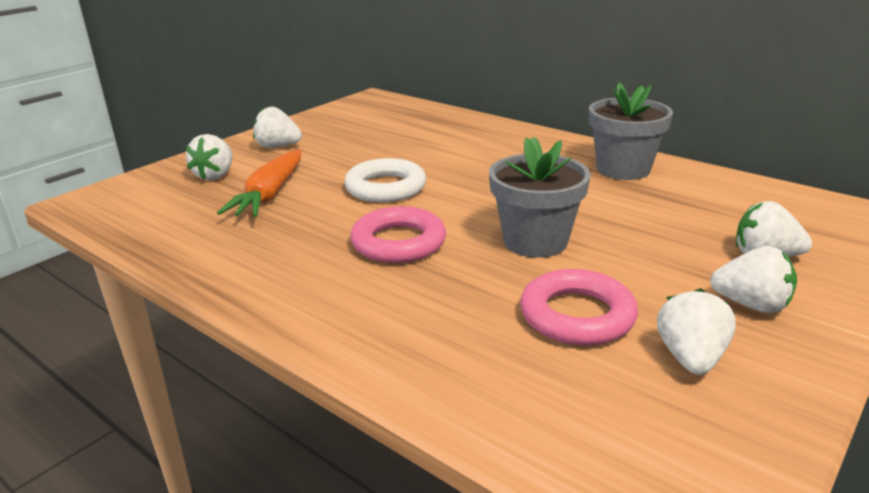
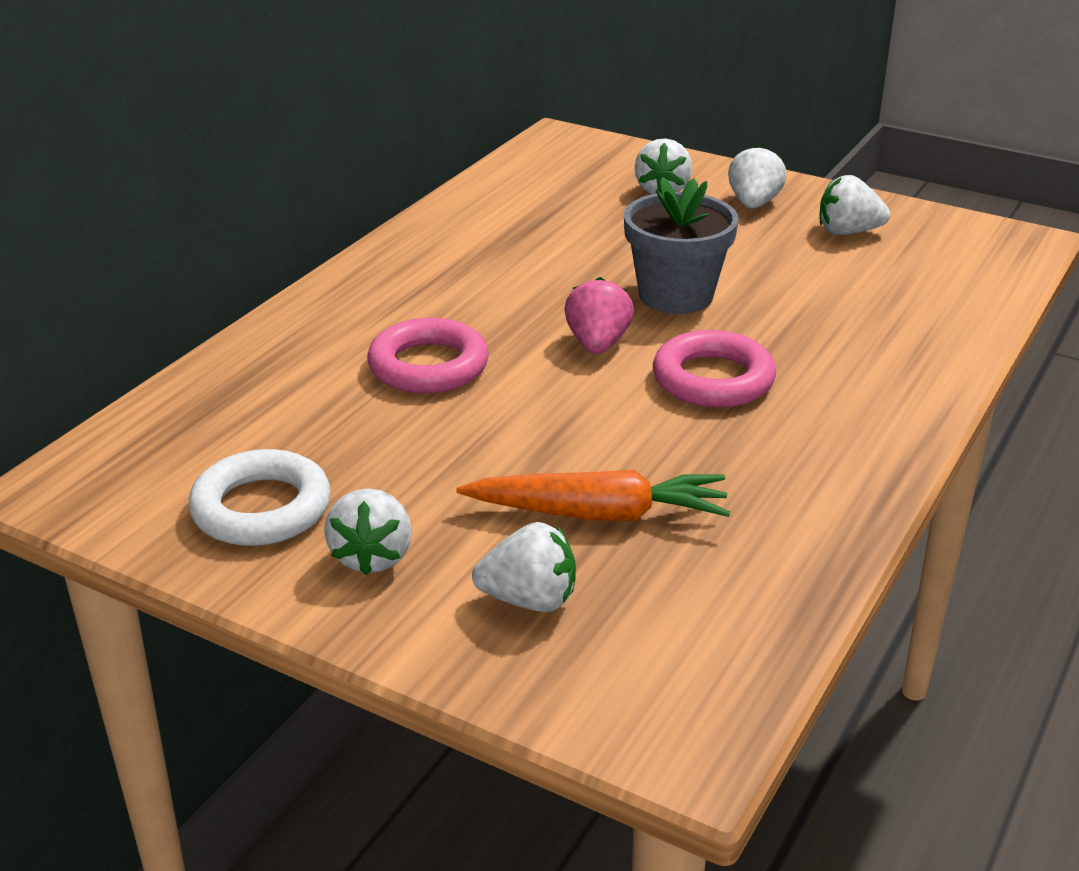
camera: 100 degrees left, 5 degrees up
(385, 187) = (548, 409): white ring -> white ring (261, 508)
(462, 207) = (597, 344): none -> pink strawberry
(577, 315) = (813, 274): pink ring -> pink ring (428, 366)
(623, 169) = (454, 243): grey flower pot -> none

